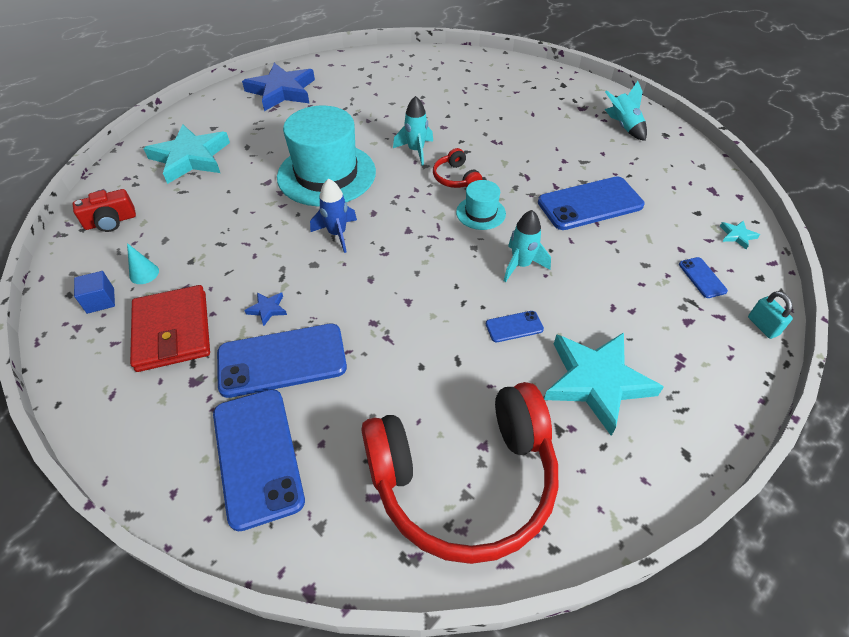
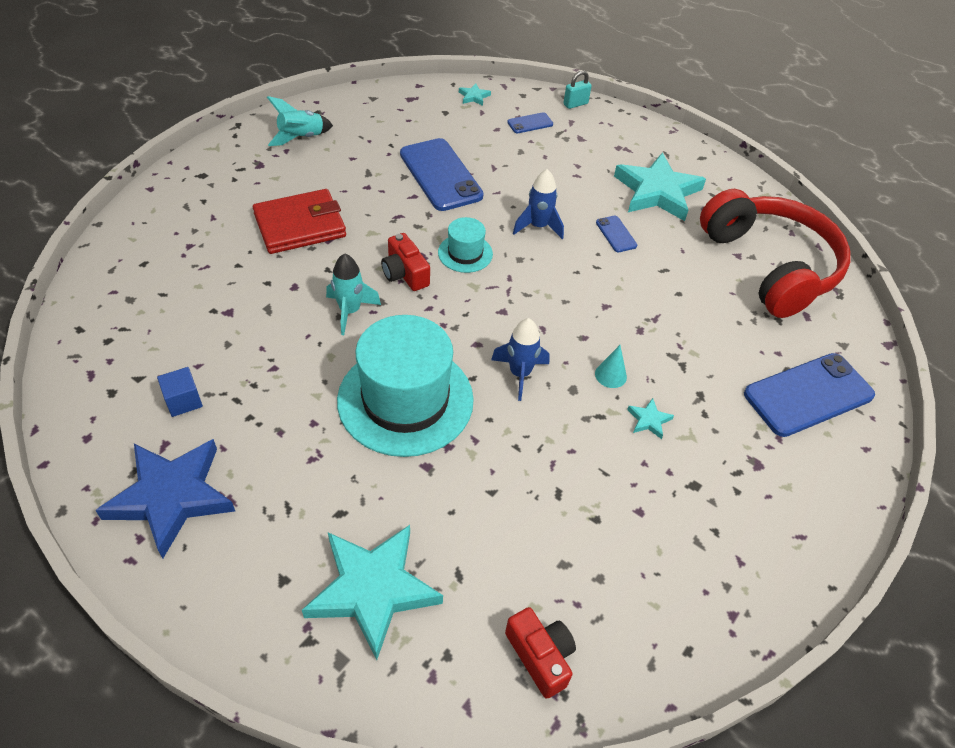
camera: 100 degrees left, 0 degrees up
(100, 300) = (686, 604): blue cube -> blue cube (183, 401)
(144, 273) = (629, 568): turquoise cone -> turquoise cone (610, 375)
(172, 331) = (705, 504): red wallet -> red wallet (300, 225)
(267, 309) = (649, 420): blue star -> turquoise star
(282, 360) = (707, 395): blue phone -> none
(455, 178) = (405, 273): red headphones -> red camera
(521, 265) = (538, 226): turquoise rocket -> blue rocket

